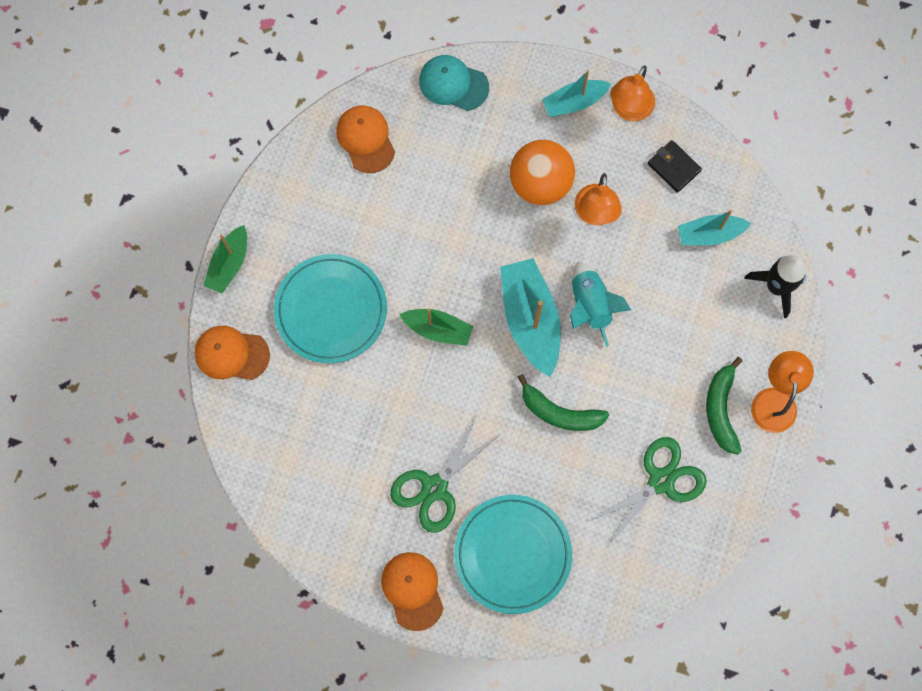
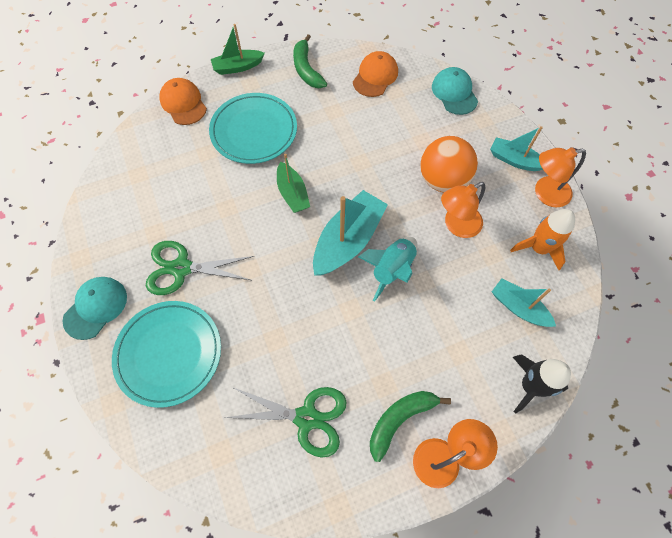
camera: 50 degrees right, 10 degrees down
(412, 590) = (96, 308): orange cap -> turquoise cap
(559, 412) = (299, 307): green banana -> green banana (306, 69)
(673, 167) = (538, 248): black wallet -> orange rocket

